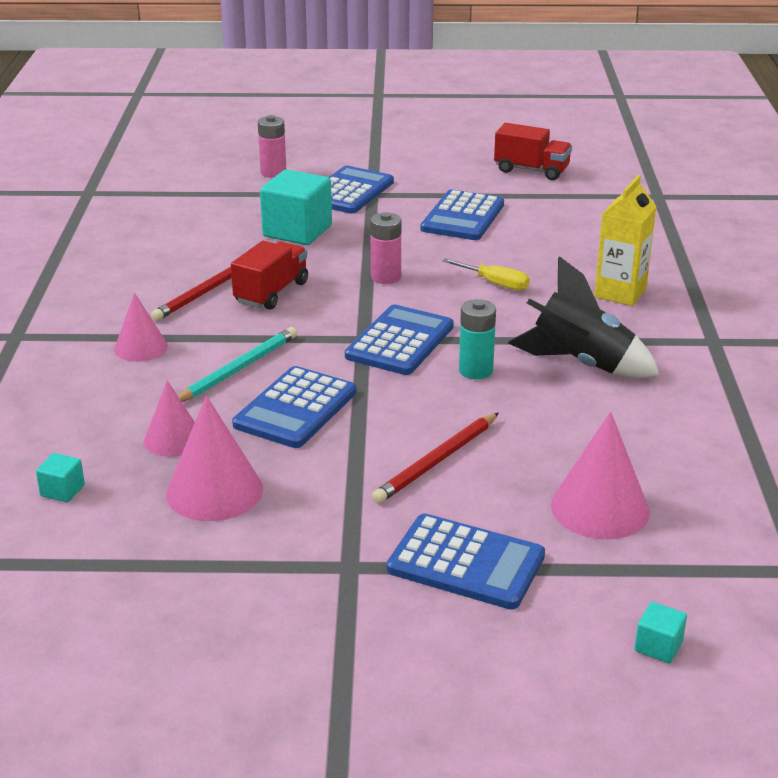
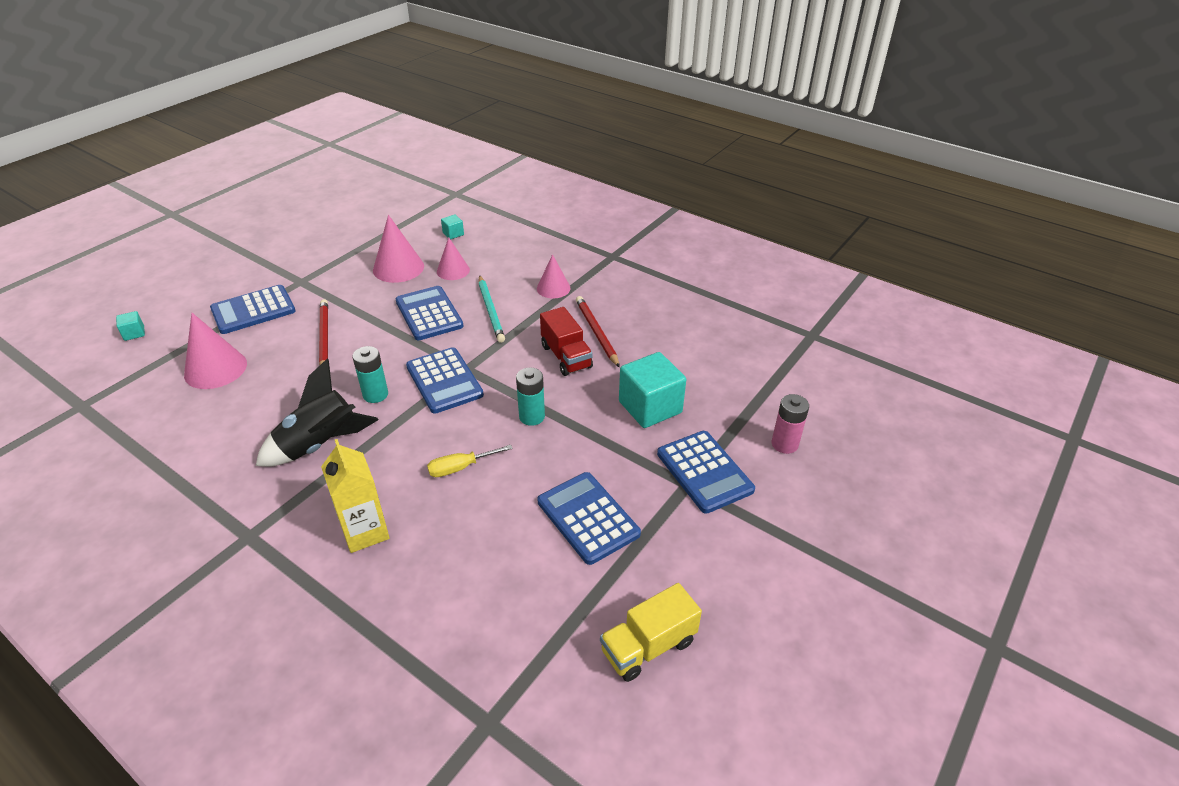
camera: 125 degrees right, 10 degrees up
(386, 277) = (532, 417): pink battery -> turquoise battery
(531, 170) = (648, 646): red truck -> yellow truck

